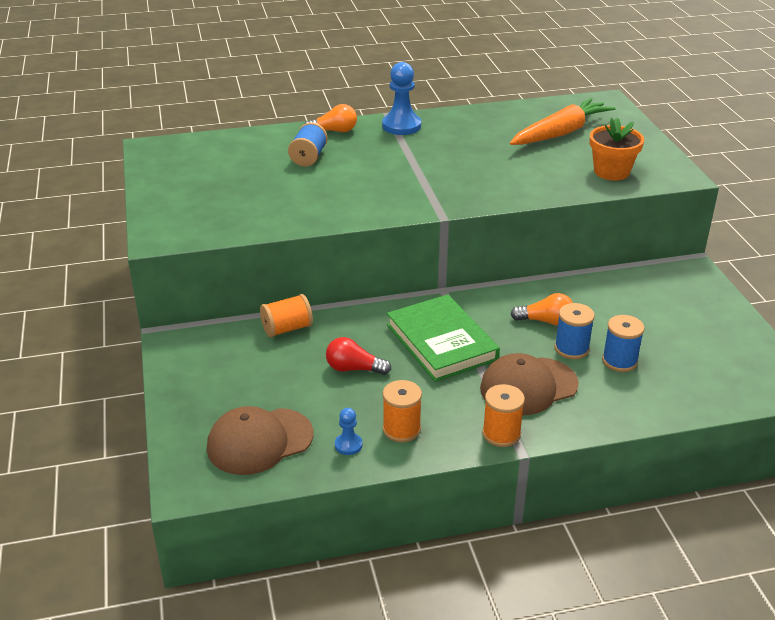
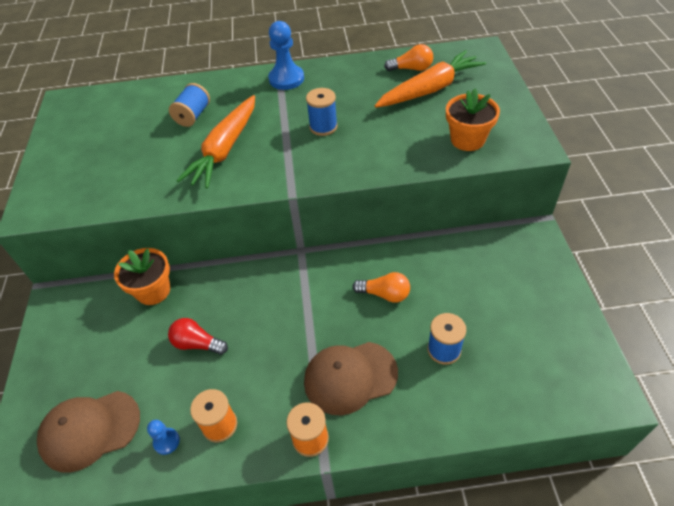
camera: 10 degrees right, 15 degrees up
(287, 328) = (153, 291): orange spool -> orange flower pot
(334, 131) = (225, 84): orange light bulb -> orange light bulb (411, 69)
(356, 184) = (225, 149): none -> orange carrot
(441, 342) = (283, 315): green book -> none
(571, 348) = (401, 331): blue spool -> blue spool (323, 127)

